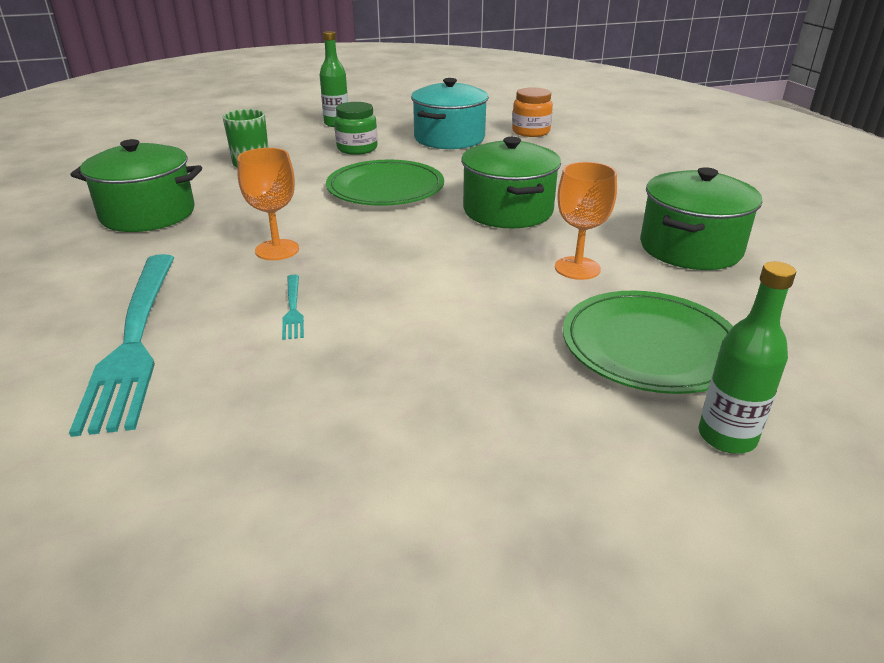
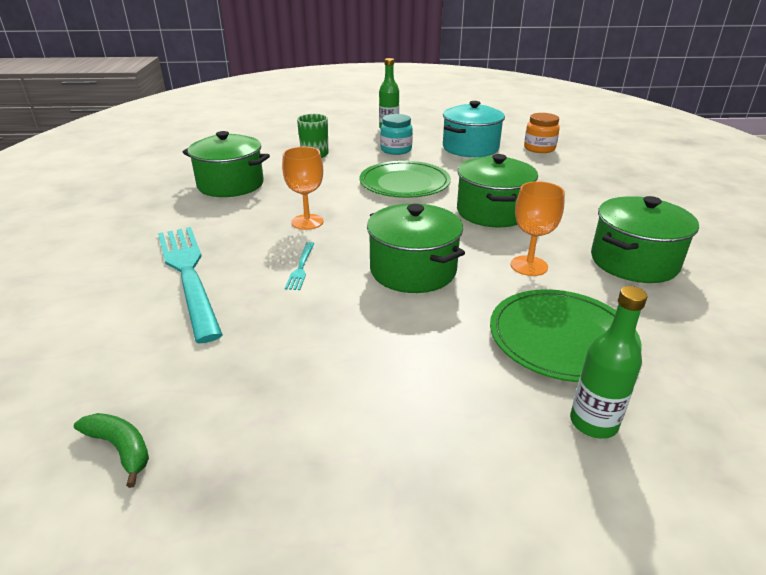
camera: 15 degrees right, 0 degrees up
(128, 597) = (120, 448): none -> green banana
(134, 340) = (188, 274): turquoise fork -> turquoise fork turned 150 degrees clockwise
(357, 148) = (396, 150): green jar -> turquoise jar
(441, 292) = (413, 270): none -> green pot

